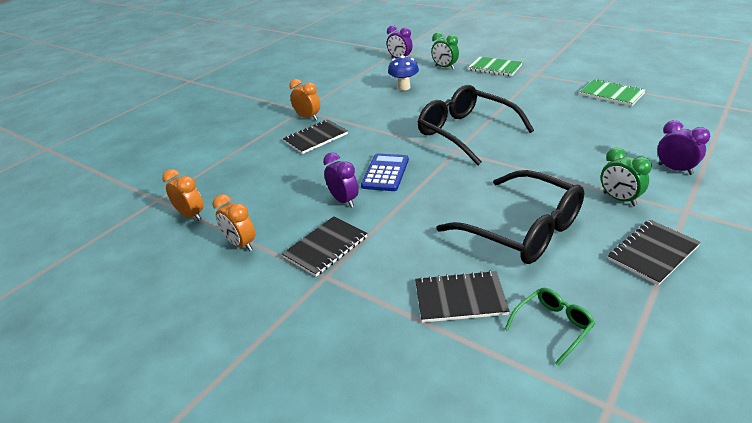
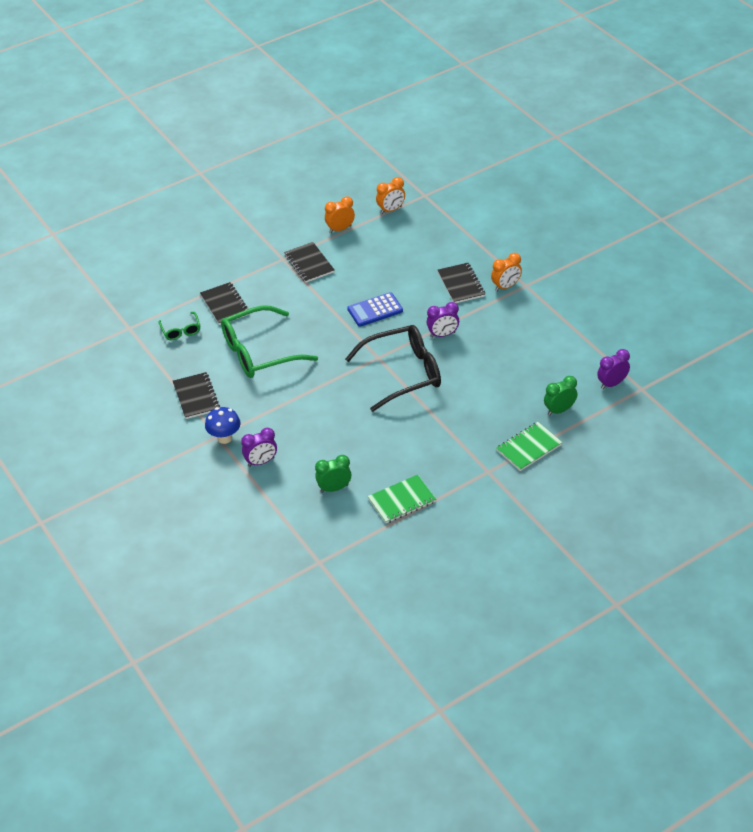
camera: 110 degrees right, 10 degrees up
(344, 201) = (354, 281): purple clock -> purple clock (443, 335)
(385, 173) = (375, 310): blue calculator -> blue calculator turned 120 degrees clockwise
(404, 87) = (527, 364): blue mushroom -> blue mushroom (224, 438)
(460, 298) = (225, 305): black notebook -> black notebook turned 45 degrees counterclockwise
(523, 230) = (259, 352): black glasses -> green glasses
(619, 199) = (252, 412): green clock -> green clock (334, 488)

